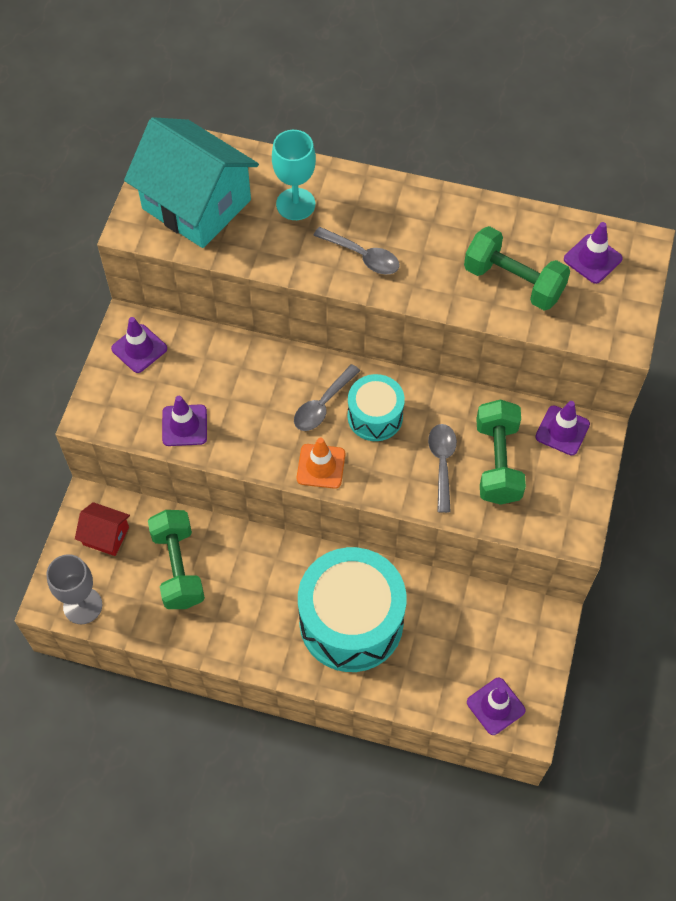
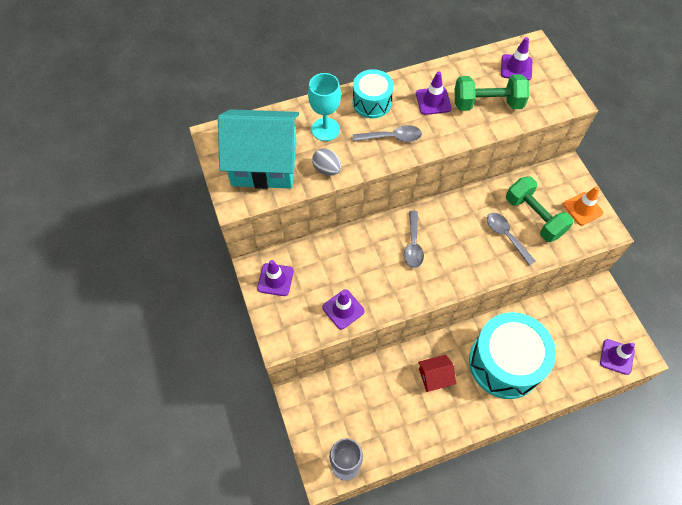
camera: 35 degrees left, 0 degrees up
(106, 536) = (324, 411): red house -> red house (434, 377)
(178, 568) = (383, 400): green dumbbell -> none
(258, 250) = (327, 169): none -> grey egg
(321, 466) = (443, 281): orange traffic cone -> orange traffic cone (583, 209)
(375, 416) = (447, 233): turquoise drum -> turquoise drum (372, 102)
(562, 430) = (550, 178): purple traffic cone -> purple traffic cone (433, 101)

